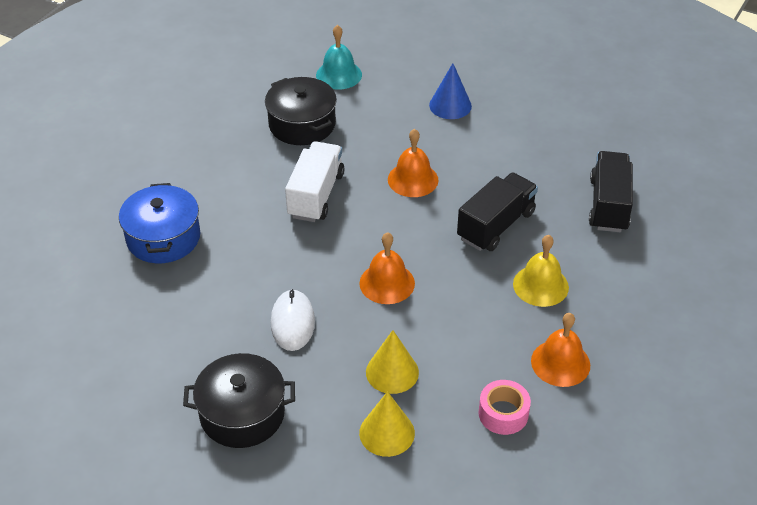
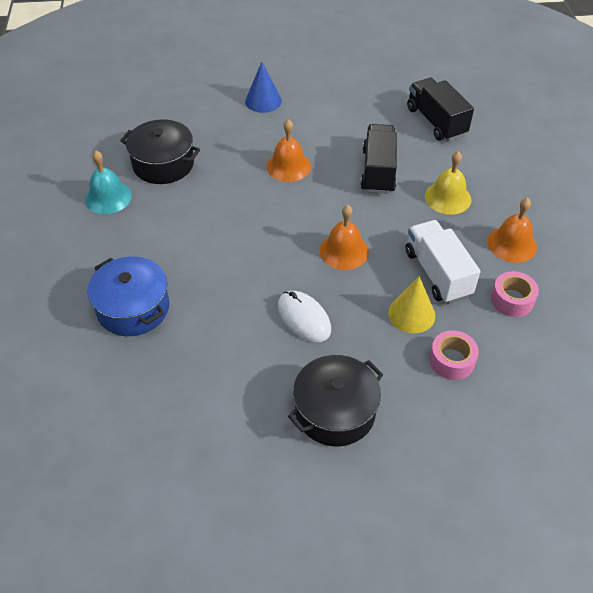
camera: 35 degrees left, 5 degrees up
(316, 195) = (227, 212): white truck -> white truck (437, 273)
(339, 75) = (156, 114): turquoise bell -> turquoise bell (108, 197)
(387, 433) = (451, 361): yellow cone -> pink tape

